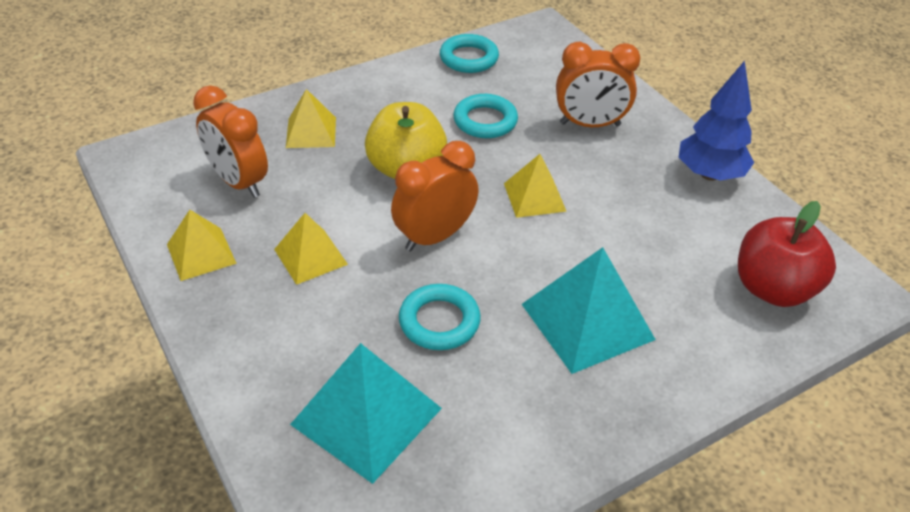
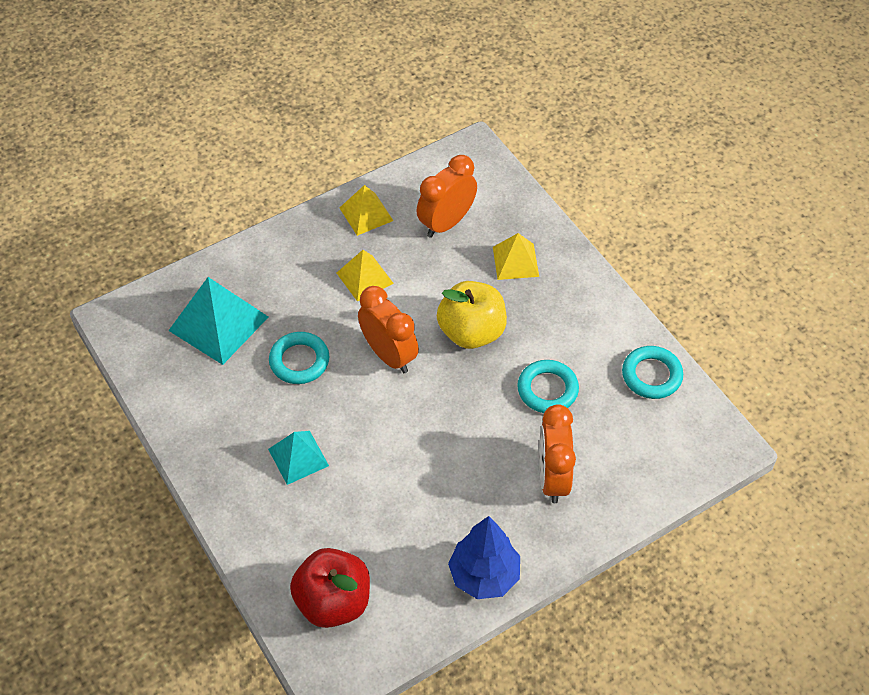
camera: 90 degrees right, 10 degrees up
(534, 197) = (441, 426): yellow pyramid -> none
(587, 321) = (298, 457): turquoise pyramid -> turquoise pyramid, size x0.61

